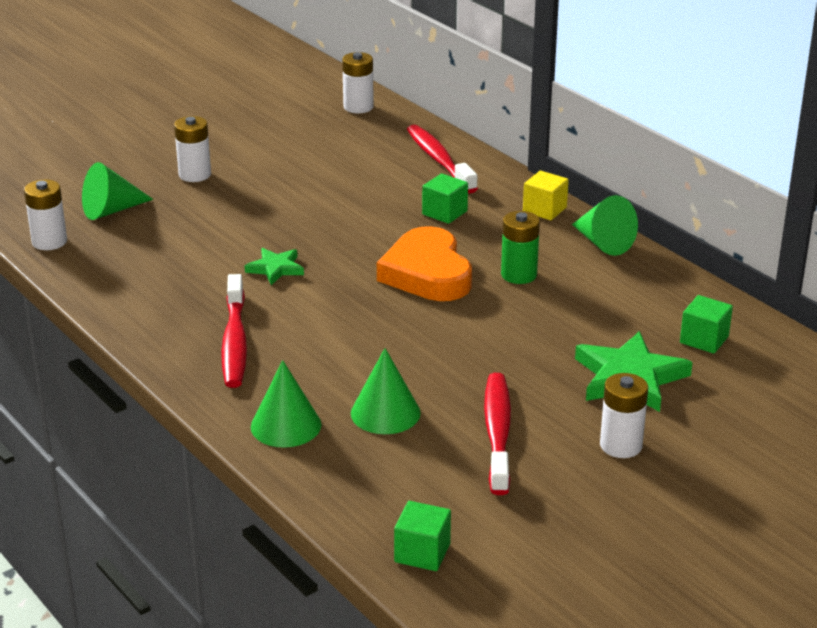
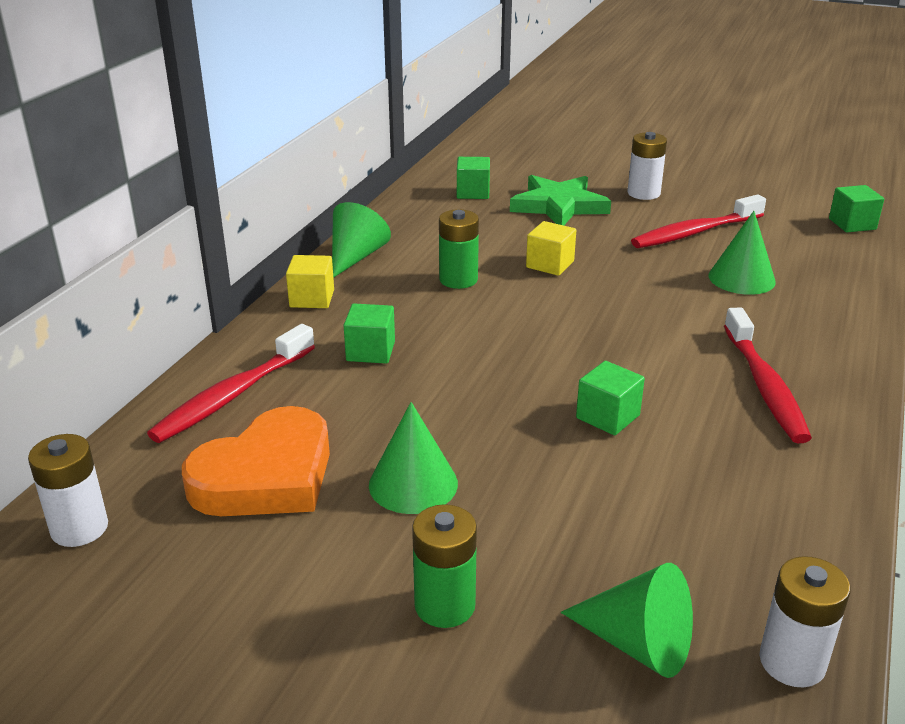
camera: 120 degrees left, 0 degrees up
(195, 175) = (445, 605): white battery -> green battery
(234, 342) = (764, 386): red toothbrush -> red toothbrush turned 120 degrees clockwise
(275, 268) = (608, 416): green star -> green cube
(286, 425) = (826, 313): green cone -> green cone (413, 484)
(427, 273) = (508, 324): orange heart -> orange heart (266, 476)
(506, 325) = (550, 264): none -> yellow cube

